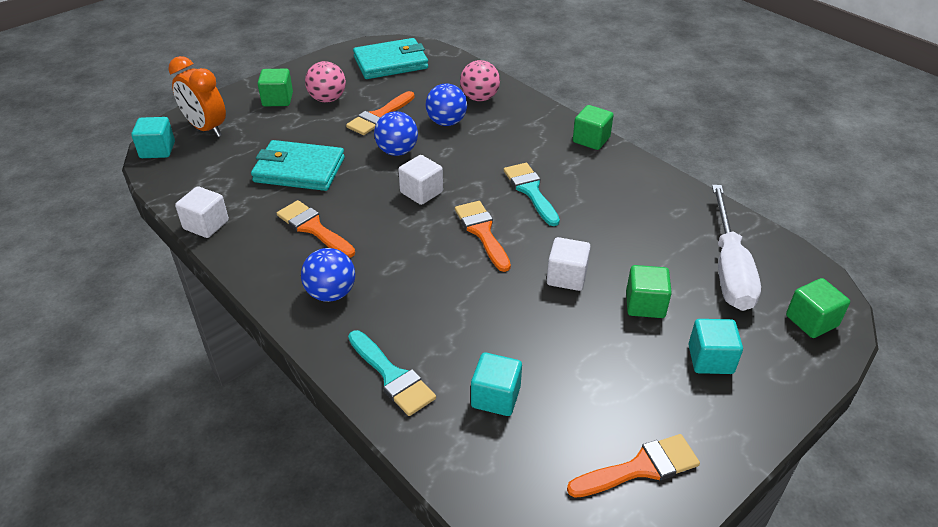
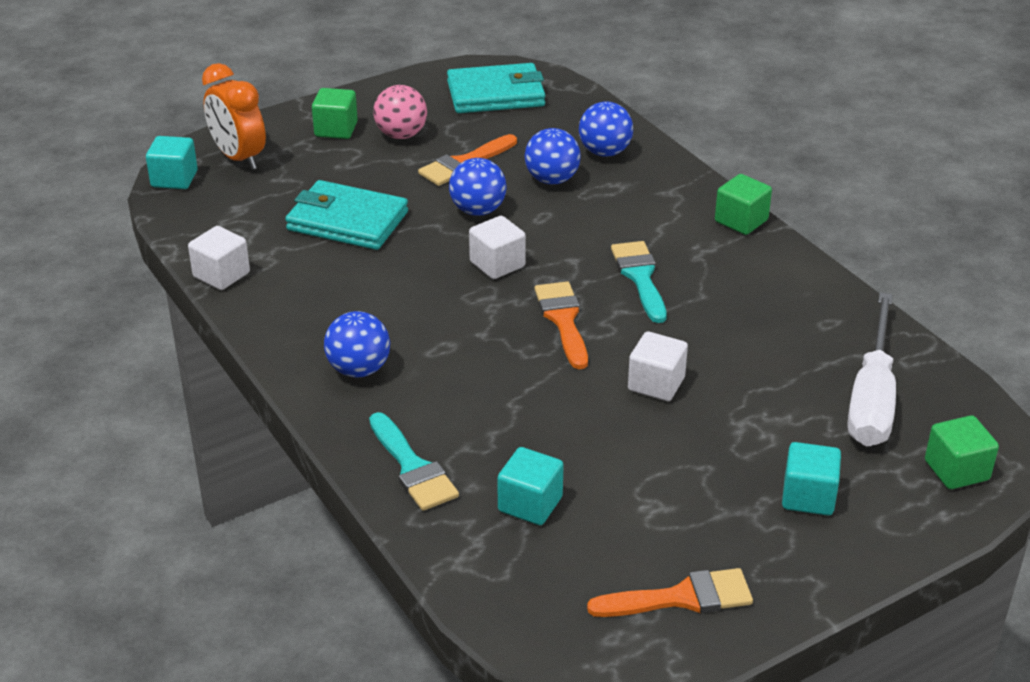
camera: 10 degrees right, 5 degrees down
(313, 228) = (351, 292): orange brush -> none
(479, 98) = (605, 152): pink ball -> blue ball
(645, 304) = (746, 427): green cube -> none

